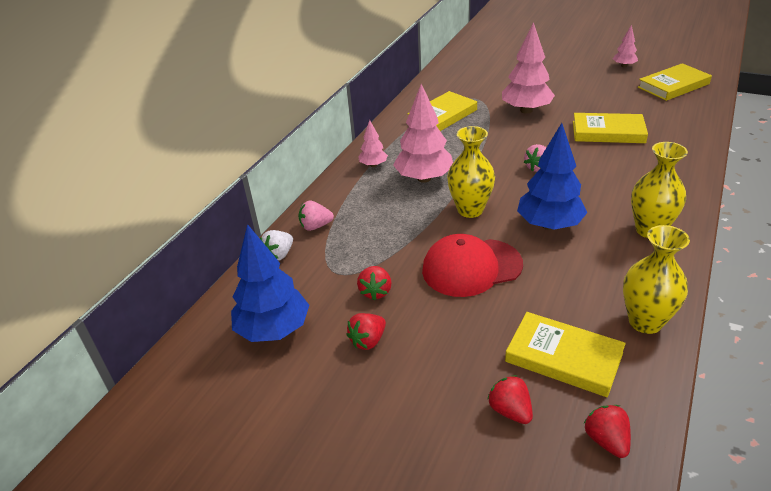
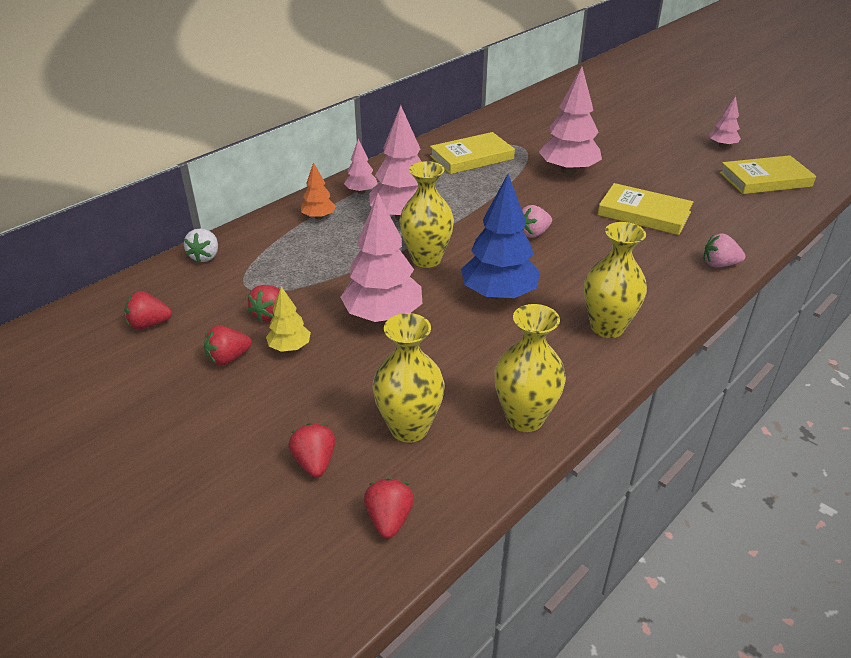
camera: 15 degrees right, 0 degrees up
(273, 330) = (149, 324): blue tree -> red strawberry
(279, 255) = (205, 256): white strawberry -> white strawberry turned 45 degrees counterclockwise
(315, 226) = (259, 238): pink strawberry -> pink strawberry (719, 264)
(353, 195) = (319, 217): none -> orange tree
(414, 316) = (290, 347): none -> yellow tree
(471, 267) = (383, 316): red cap -> pink tree
(563, 357) = (409, 428): yellow book -> yellow vase

